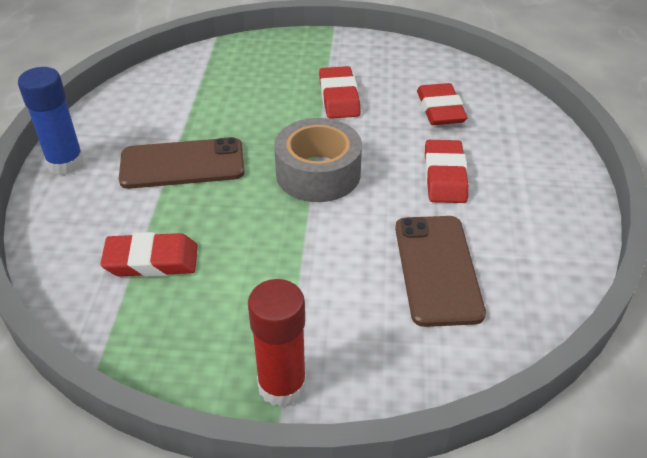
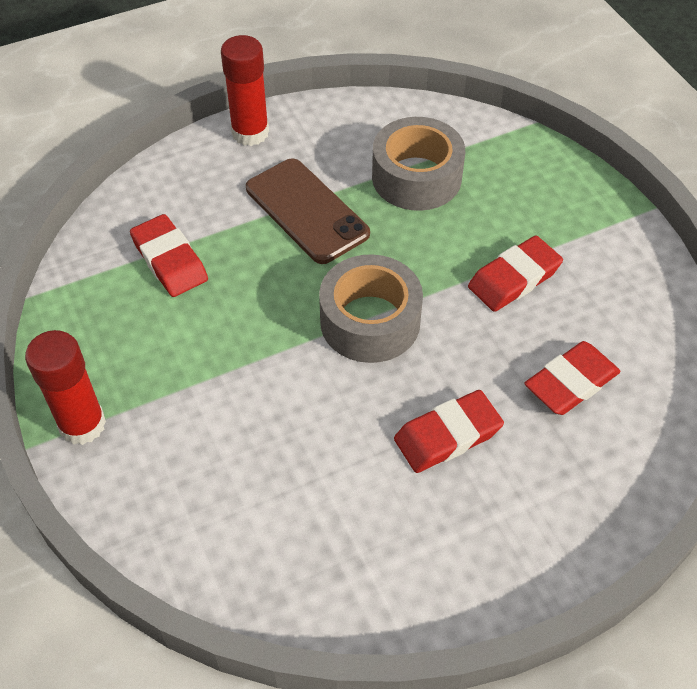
camera: 60 degrees right, 10 degrees up
(65, 163) = (250, 133): blue glue stick -> red glue stick
(208, 101) = (416, 177): none -> grey tape
(437, 269) = (294, 486): brown phone -> none

